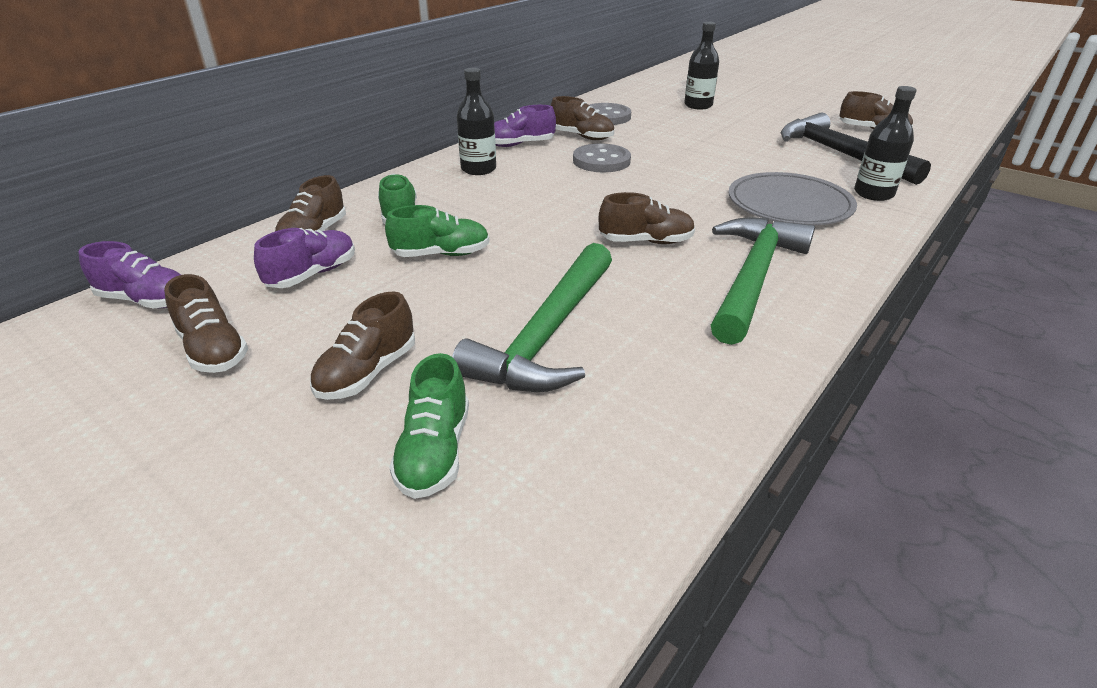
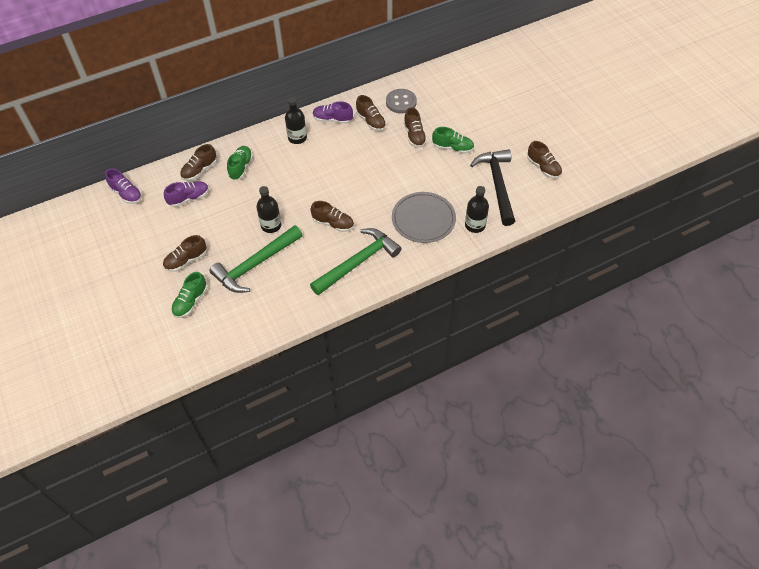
camera: 25 degrees right, 20 degrees up
(213, 350) = (141, 230): brown shoe -> brown shoe (414, 136)
(441, 254) = (243, 202): green shoe -> green shoe (453, 148)
(601, 161) = (363, 150): grey button -> none
(698, 105) = (467, 105): black bottle -> black bottle (271, 225)

